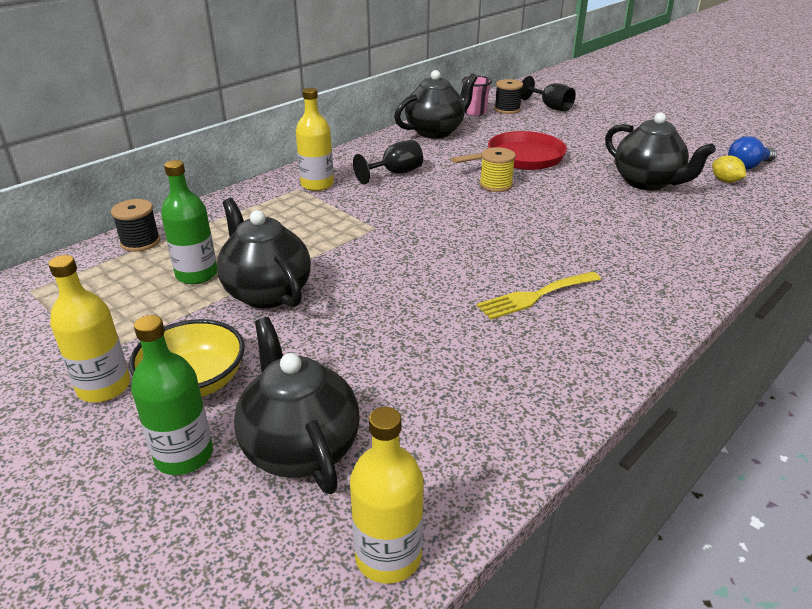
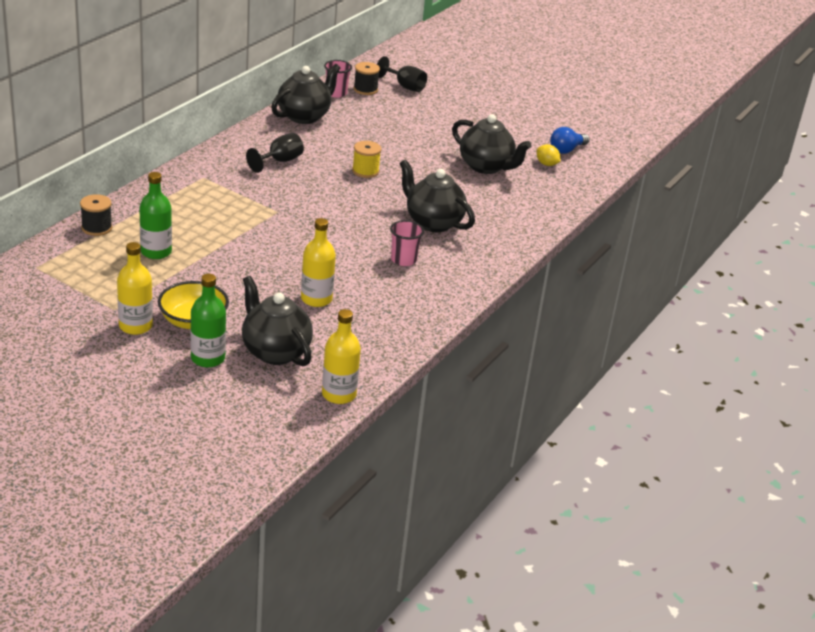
camera: 15 degrees left, 0 degrees up
(267, 292) = (214, 263): black teapot -> black teapot (433, 222)
(317, 184) = (217, 173): yellow bottle -> yellow bottle (316, 299)
(521, 158) = (383, 144): red pan -> none
(535, 296) = (403, 260): yellow fork -> pink cup

